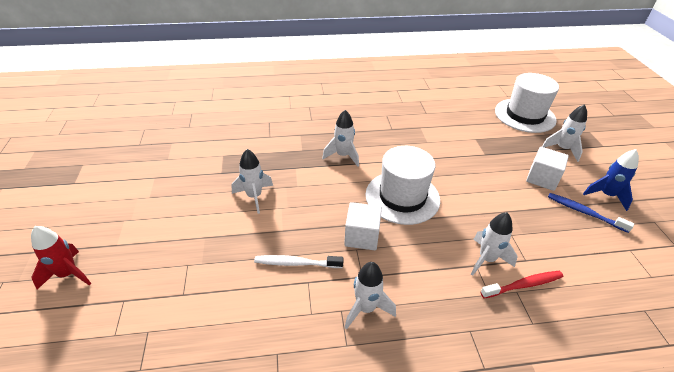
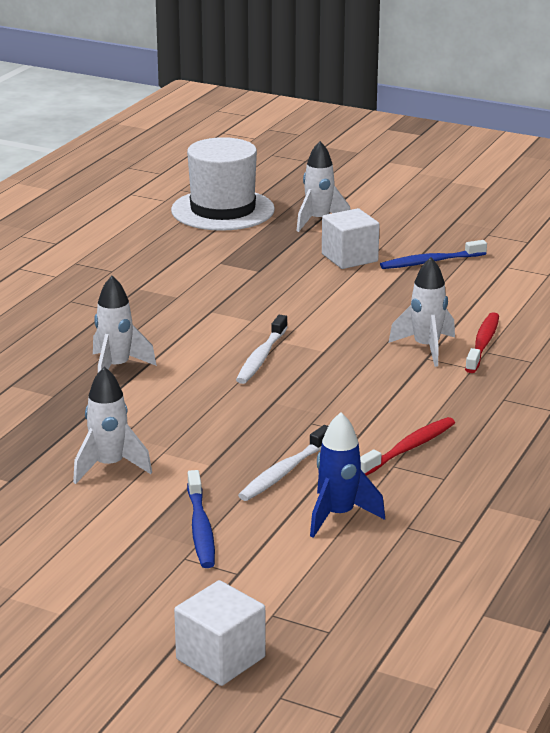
camera: 55 degrees left, 15 degrees down
(68, 274) = (76, 668): red rocket -> none
(218, 257) = (200, 528): none -> blue toothbrush
(362, 236) = (295, 411): white cube -> white cube (220, 658)
(366, 308) = (408, 448): white rocket -> red toothbrush
(402, 197) = (261, 357): white hat -> white toothbrush
(606, 195) = (422, 237): blue rocket -> blue rocket (338, 515)

